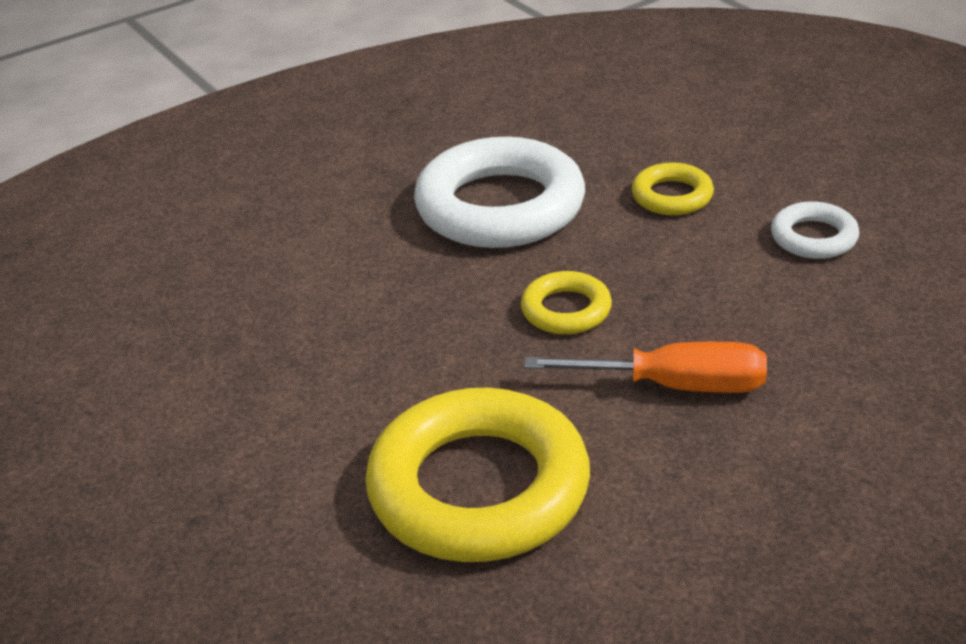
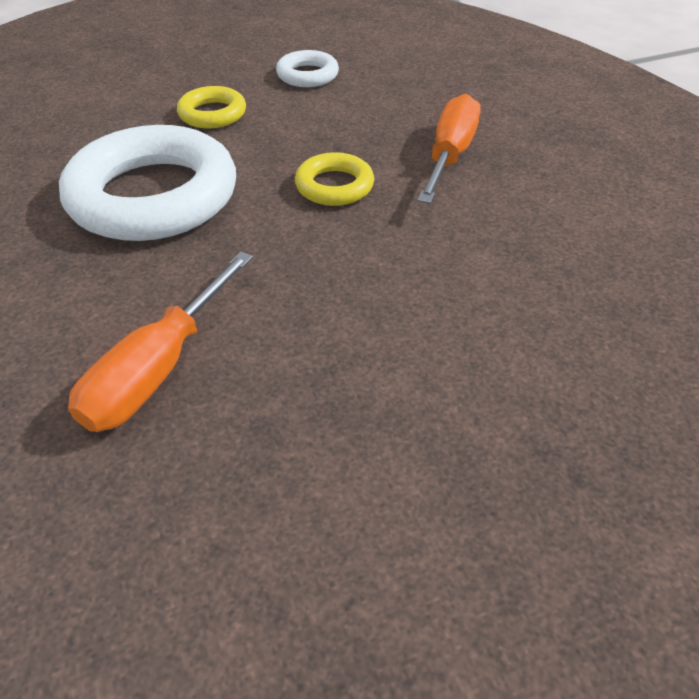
camera: 80 degrees left, 10 degrees up
(279, 276) = (159, 368): none -> orange screwdriver
(479, 488) = (549, 264): yellow ring -> none

